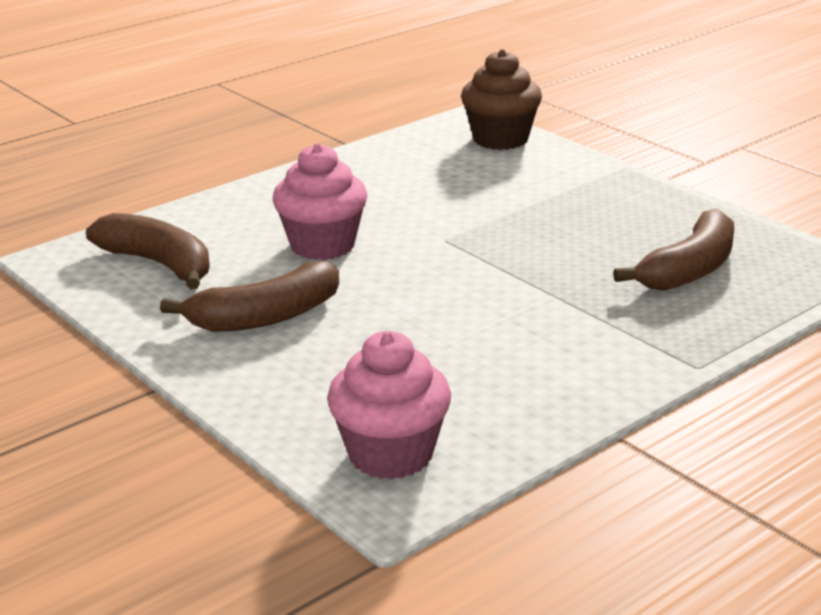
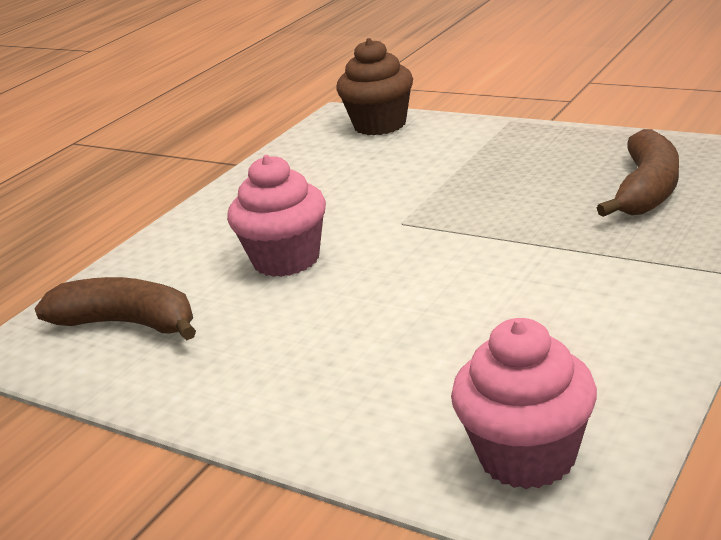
camera: 15 degrees left, 0 degrees up
(266, 317) = (280, 346): brown banana -> none

